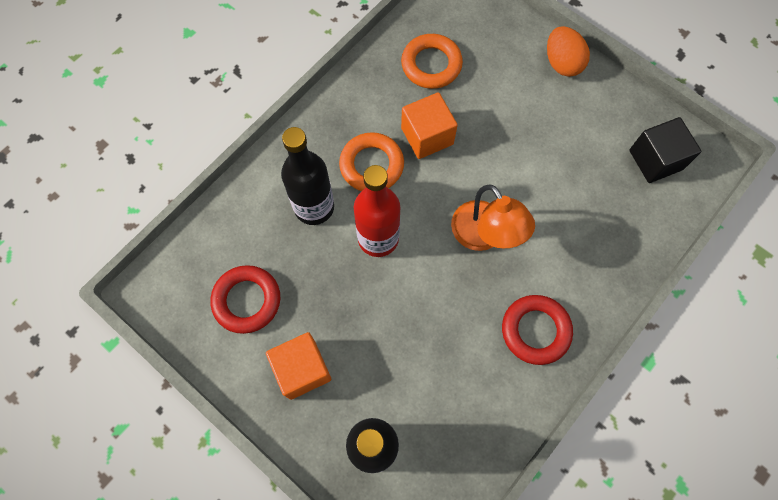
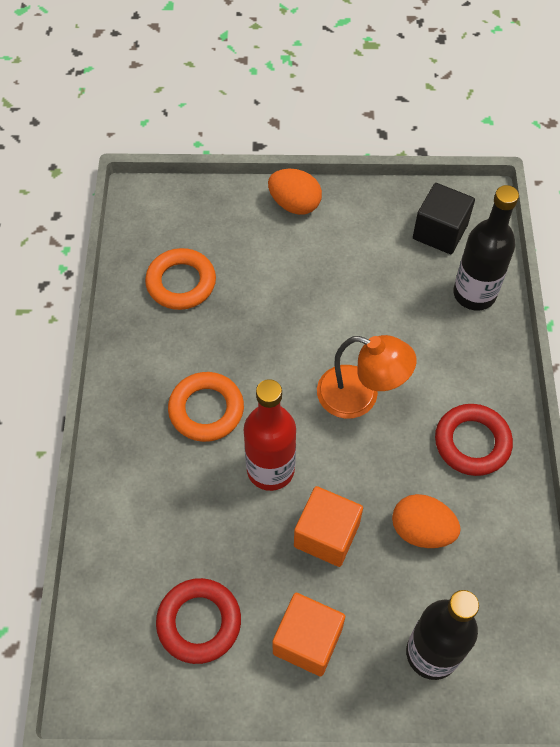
camera: 40 degrees left, 10 degrees down
(314, 207) = (186, 487): black bottle -> black bottle (474, 294)
(427, 136) = (233, 347): orange cube -> orange cube (326, 535)
(443, 361) = (421, 530): none -> orange egg

